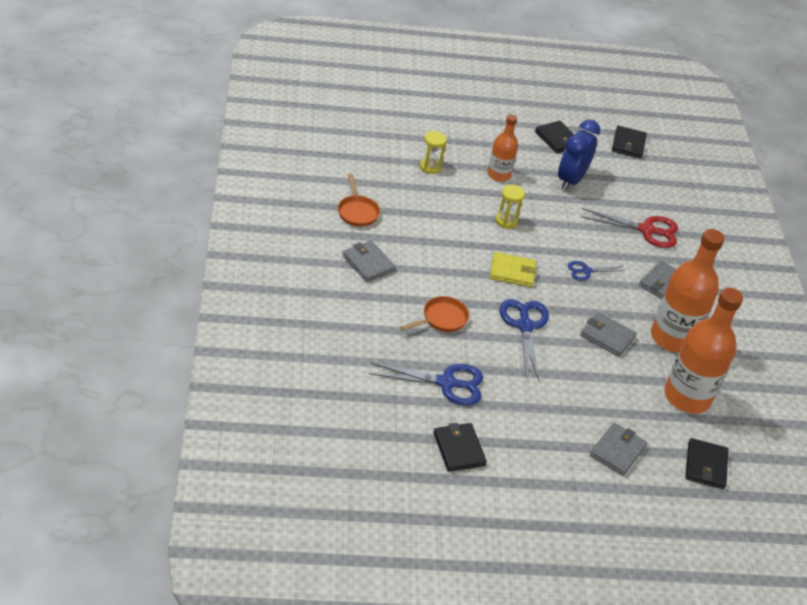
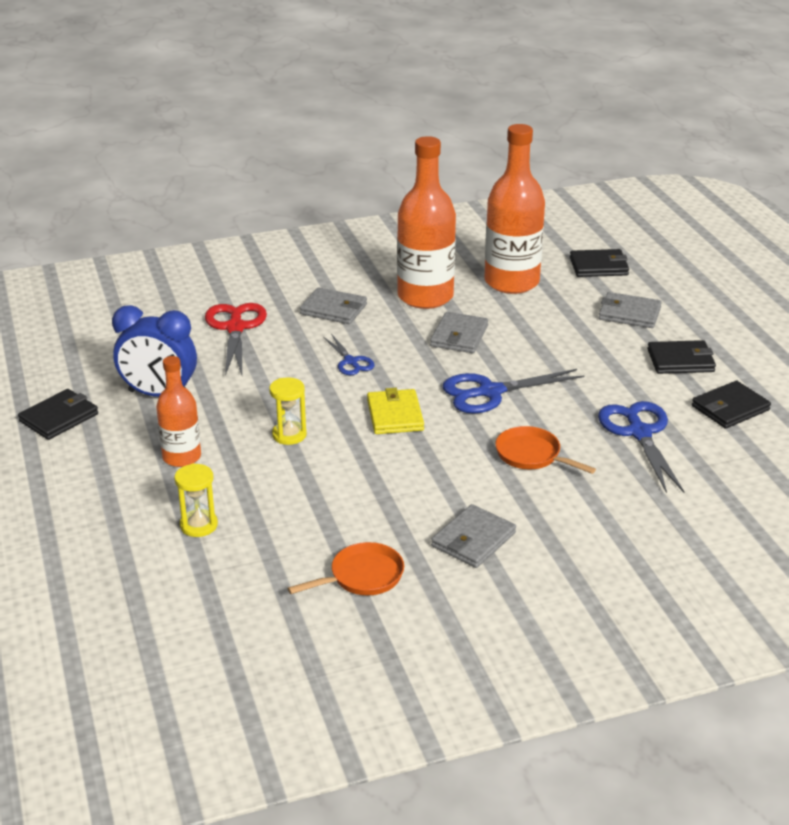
camera: 100 degrees left, 10 degrees down
(628, 144) = (42, 358): black wallet -> black wallet (680, 360)

